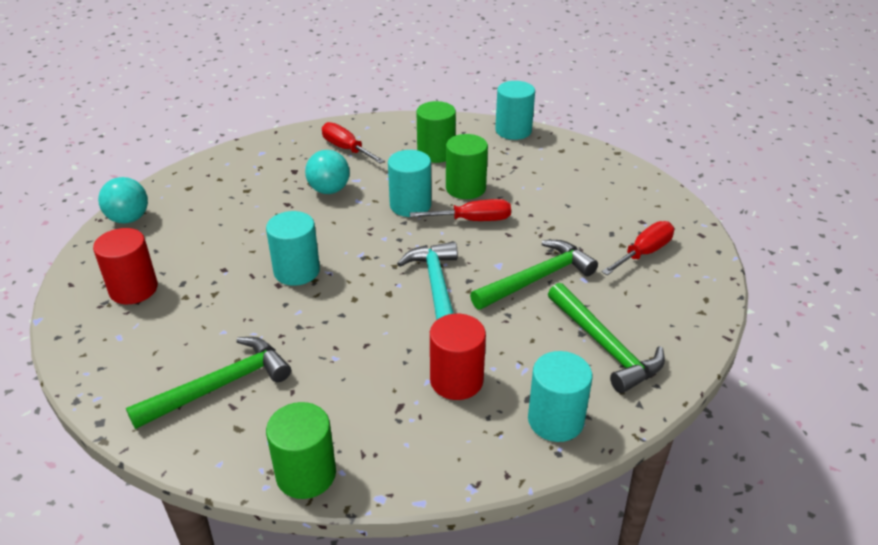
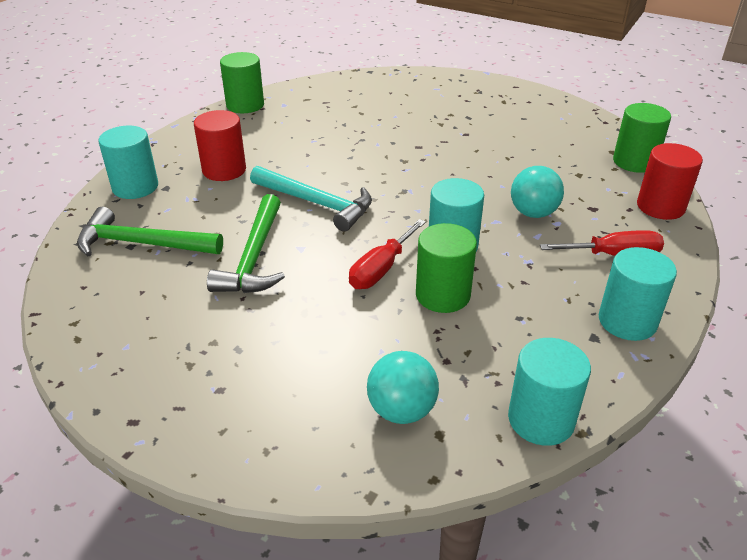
camera: 130 degrees right, 0 degrees up
(129, 219) = (583, 118): turquoise ball -> turquoise ball (401, 410)
(133, 289) = (482, 101): red cylinder -> red cylinder (660, 207)
(220, 386) = (347, 103): green hammer -> none
(296, 271) = (425, 158): turquoise cylinder -> turquoise cylinder (627, 321)
(436, 153) = (543, 313): green cylinder -> green cylinder (634, 162)
(644, 253) = (181, 348): red screwdriver -> none

